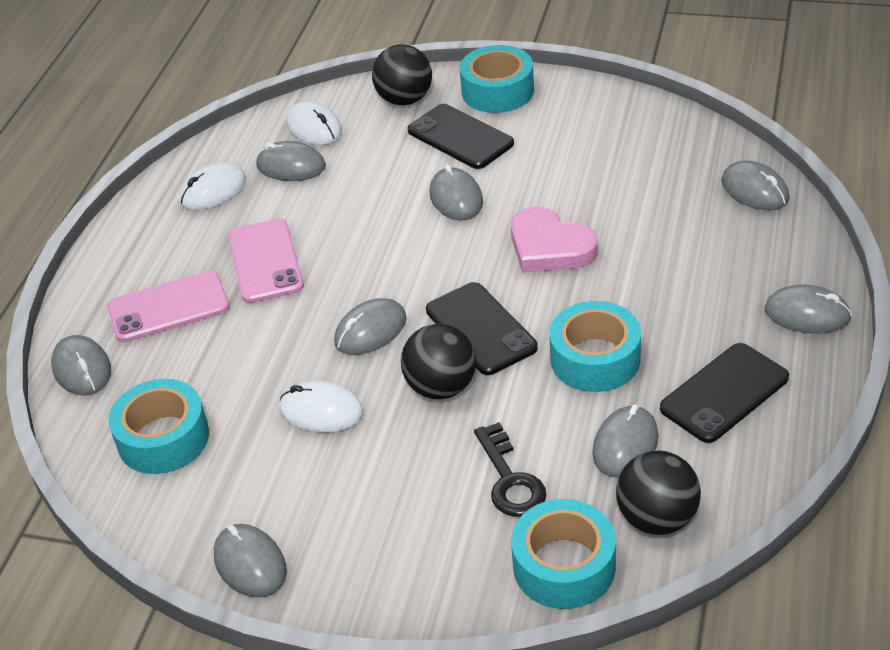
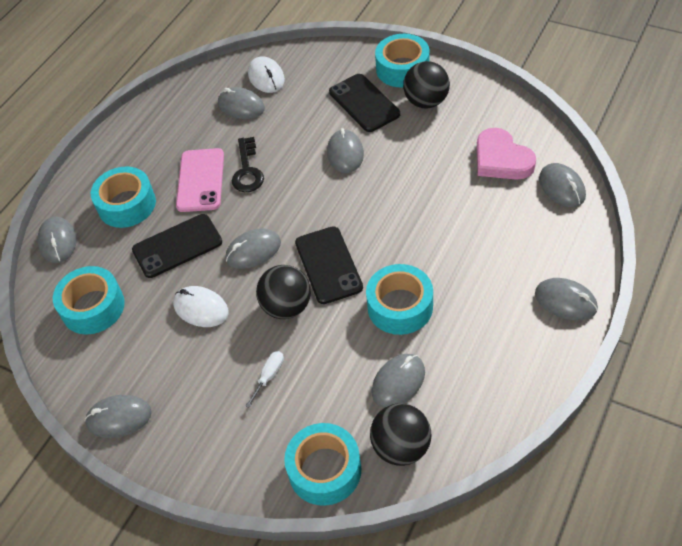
camera: 15 degrees right, 10 degrees up
(168, 307) = (127, 204): pink phone -> turquoise tape
(213, 191) = (183, 116): white mouse -> none
(250, 564) = (119, 418): grey mouse -> grey mouse turned 75 degrees counterclockwise
(405, 99) = (335, 65): black ball -> black ball (426, 102)
(447, 472) = (269, 376): none -> white screwdriver
(510, 479) = (310, 392): black key -> black key (247, 170)
(549, 247) = (398, 207): pink heart -> pink heart (501, 159)
(724, 393) = (482, 355): black phone -> black phone (177, 246)

